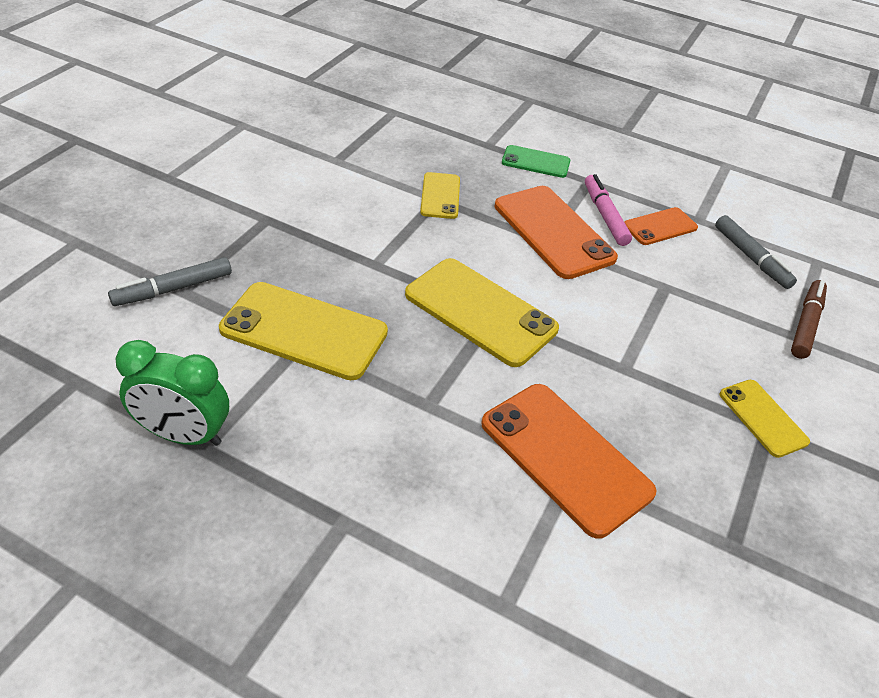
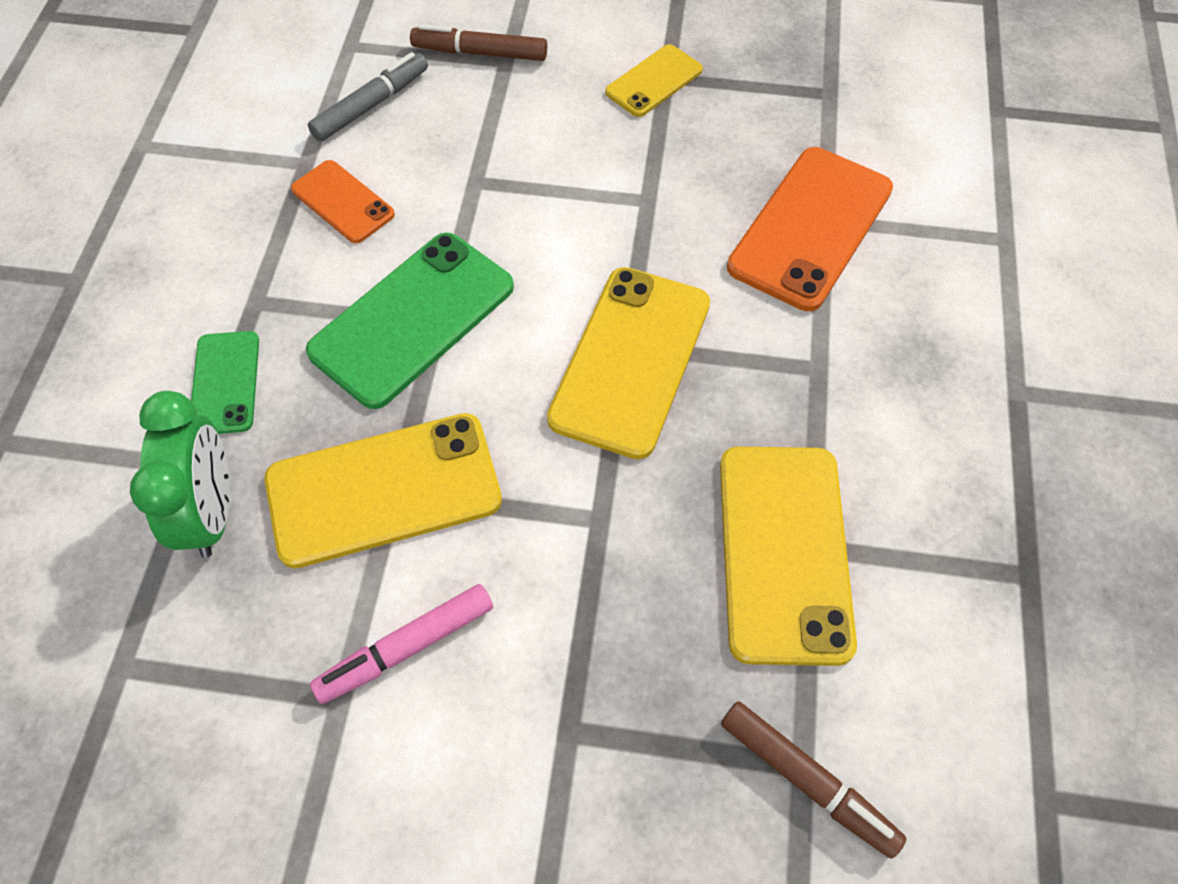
camera: 105 degrees left, 15 degrees up
(173, 289) = (807, 781): grey marker -> brown marker
(184, 435) = (1028, 606): green clock -> green clock (211, 512)
(440, 196) = (384, 490): yellow phone -> yellow phone, size x1.80
(553, 232) = (412, 319): orange phone -> green phone
(604, 215) = (343, 267): pink marker -> pink marker (406, 648)

